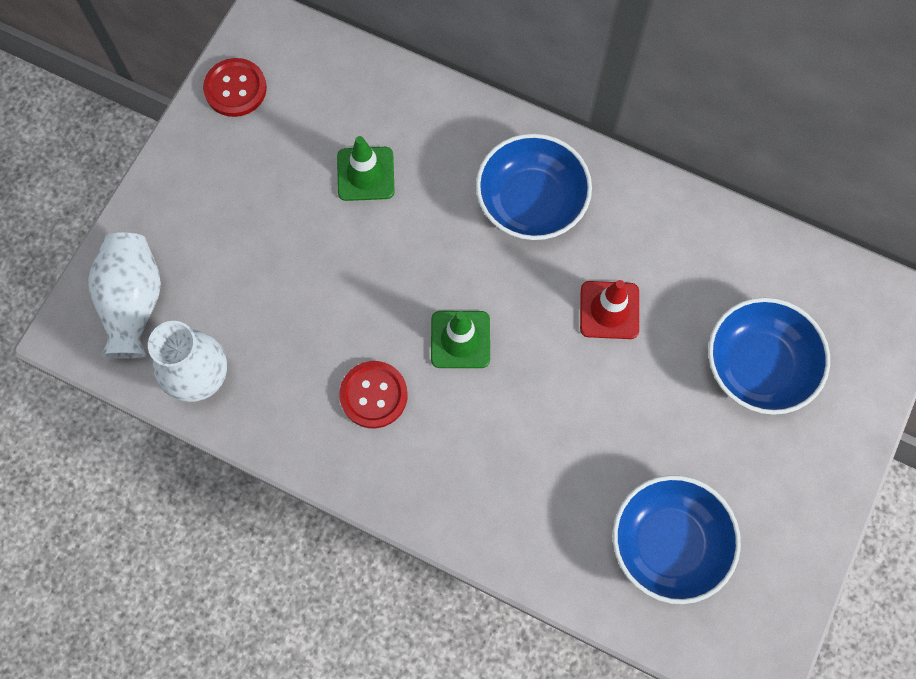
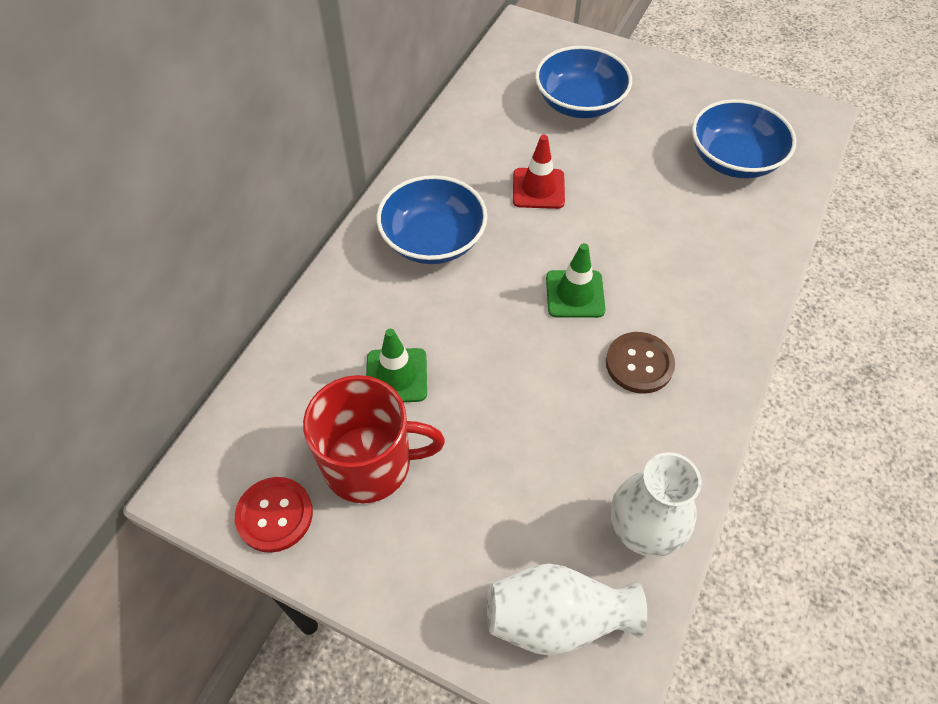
camera: 90 degrees left, 15 degrees down
(278, 157) = (370, 463): none -> red mug
(373, 395) = (639, 364): red button -> brown button

